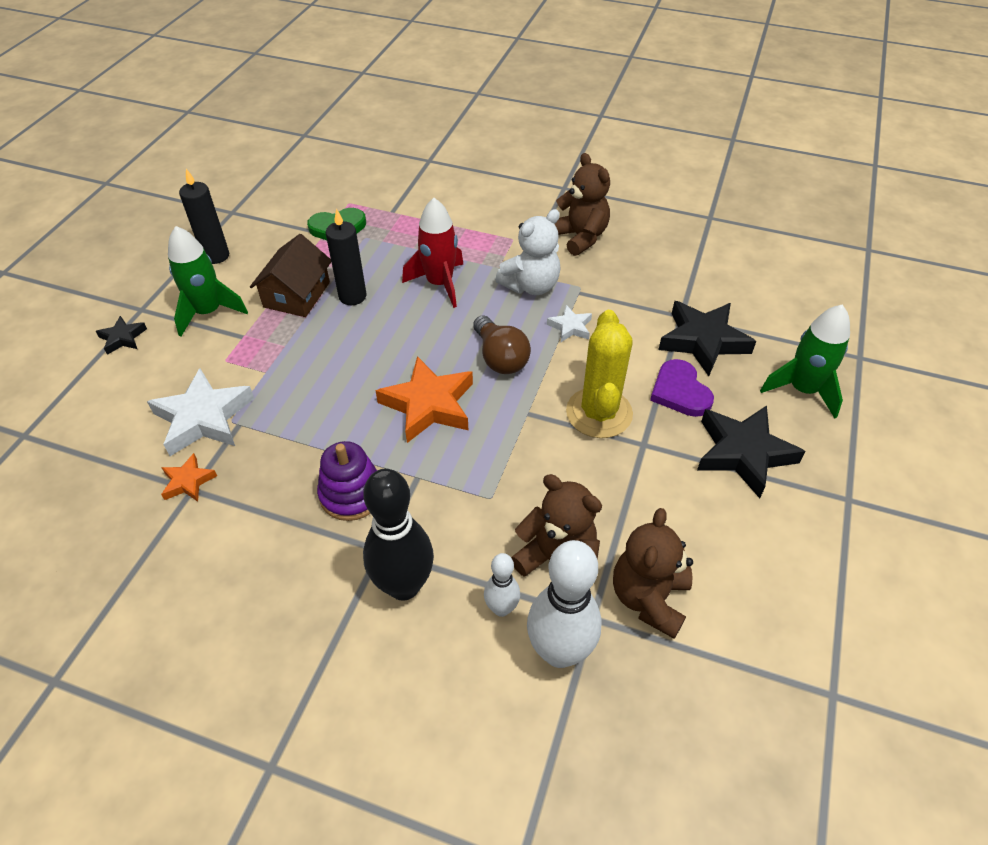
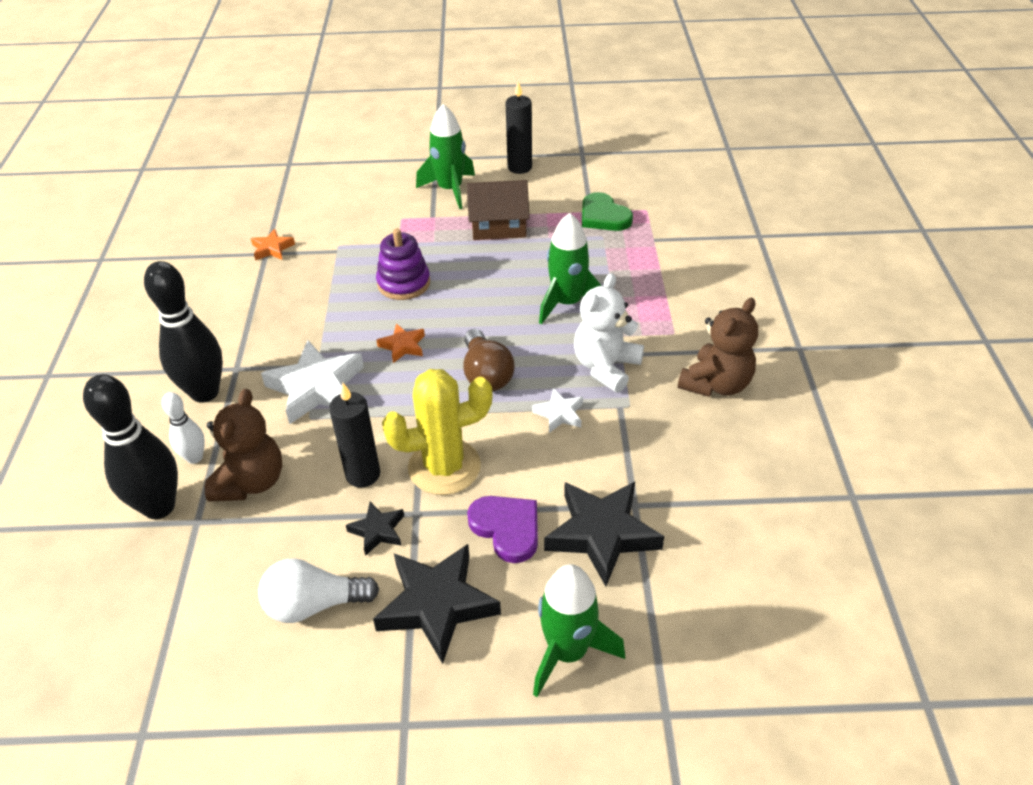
camera: 70 degrees right, 5 degrees down
(123, 338) = (400, 163): black star -> black star (378, 531)
(204, 418) = (336, 232): white star -> white star (316, 387)
(351, 494) = (287, 334): purple stacking toy -> purple stacking toy (404, 283)
(352, 296) = (515, 256): black candle -> black candle (363, 474)
(428, 405) = (403, 346): orange star -> orange star, size x0.51
(439, 284) = (567, 303): red rocket -> green rocket
(500, 358) = (486, 374): brown light bulb -> brown light bulb turned 60 degrees counterclockwise
(531, 286) = (606, 367): white teddy bear -> white teddy bear turned 90 degrees clockwise
(559, 651) = (159, 507): white bowling pin -> black bowling pin
(649, 598) = (225, 558): brown teddy bear -> none
(680, 391) = (507, 528): purple heart -> purple heart turned 90 degrees clockwise
(722, 536) = (314, 604): none -> white light bulb

